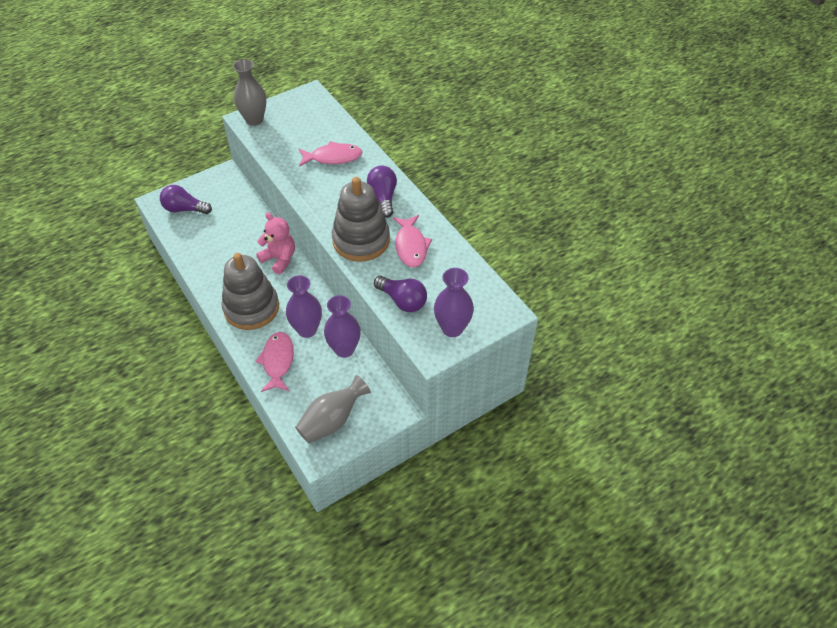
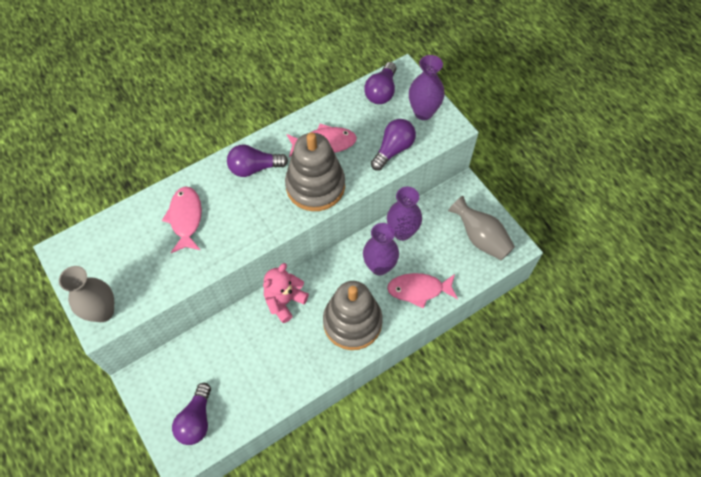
camera: 90 degrees left, 10 degrees up
(479, 292) = (381, 92): none -> purple light bulb

